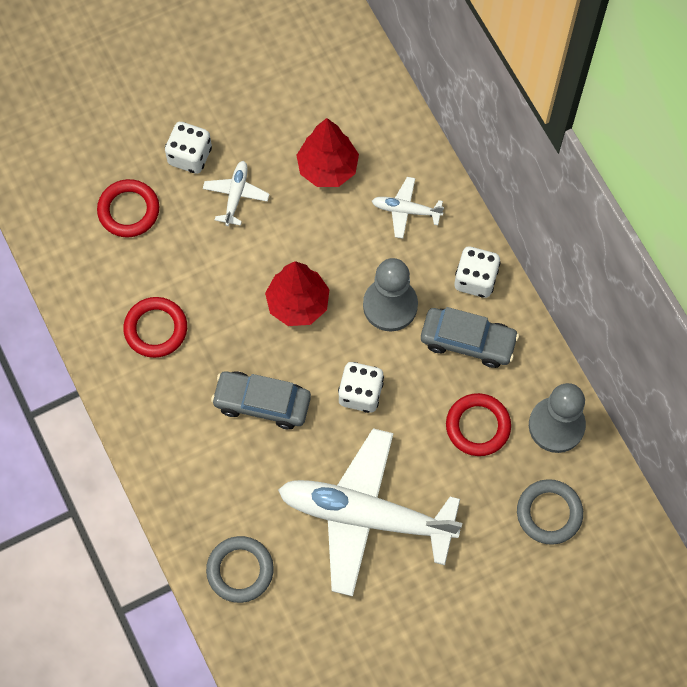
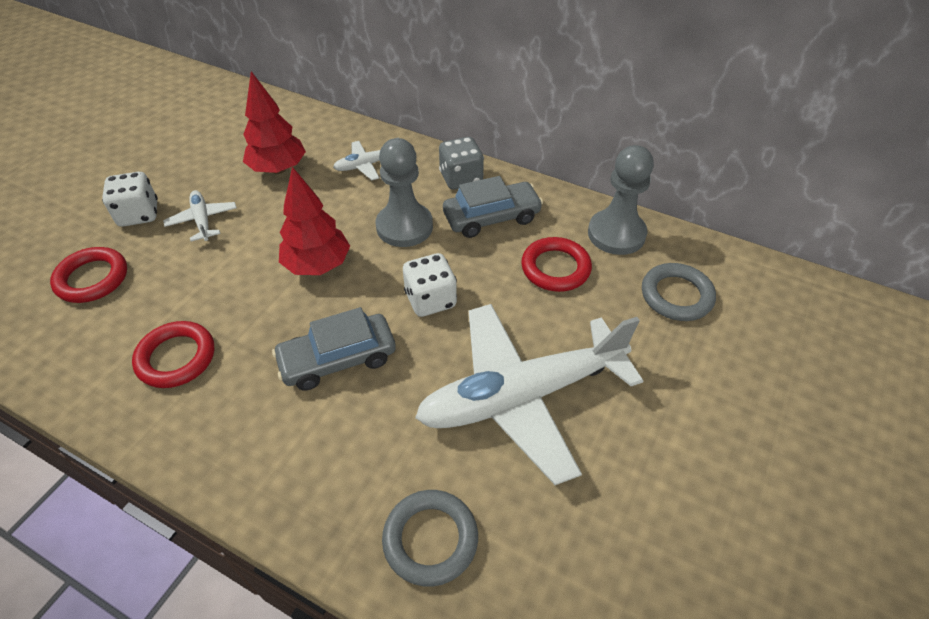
camera: 35 degrees left, 20 degrees down
(475, 279) = (461, 178): white dice -> grey dice

